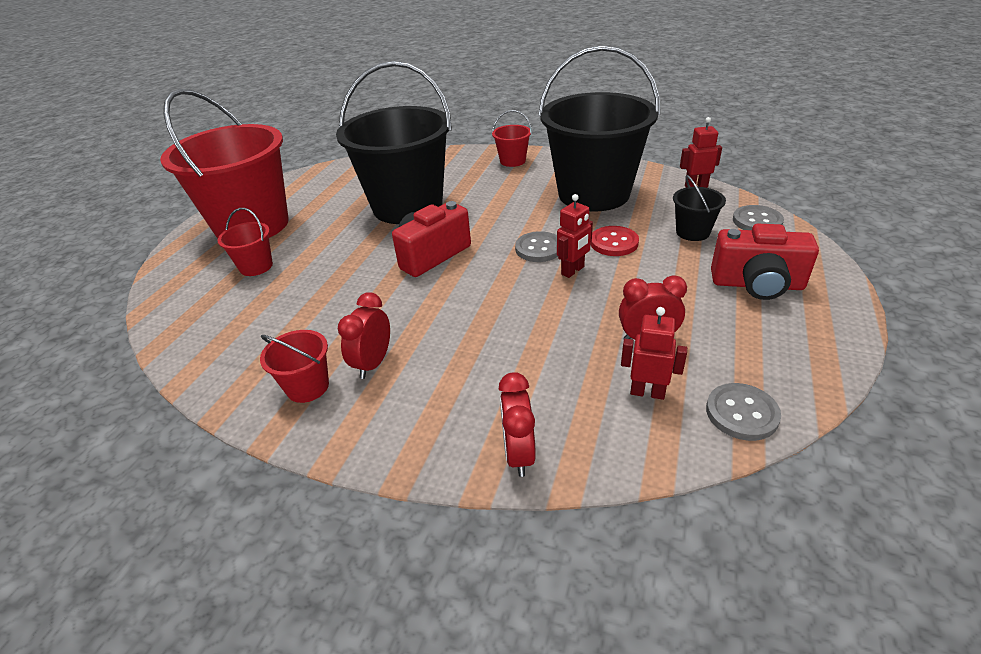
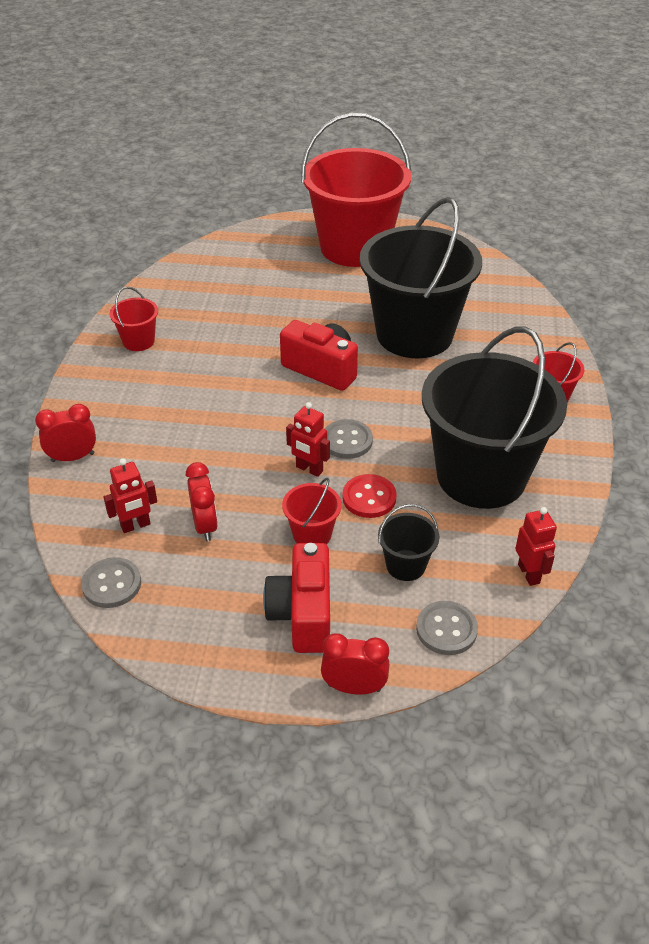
camera: 75 degrees right, 5 degrees up
(256, 266) = (287, 270): red bucket -> red bucket (312, 534)
(373, 363) = (165, 367): red clock -> red clock (354, 687)
(647, 392) = (135, 525): red robot -> red robot turned 60 degrees clockwise

